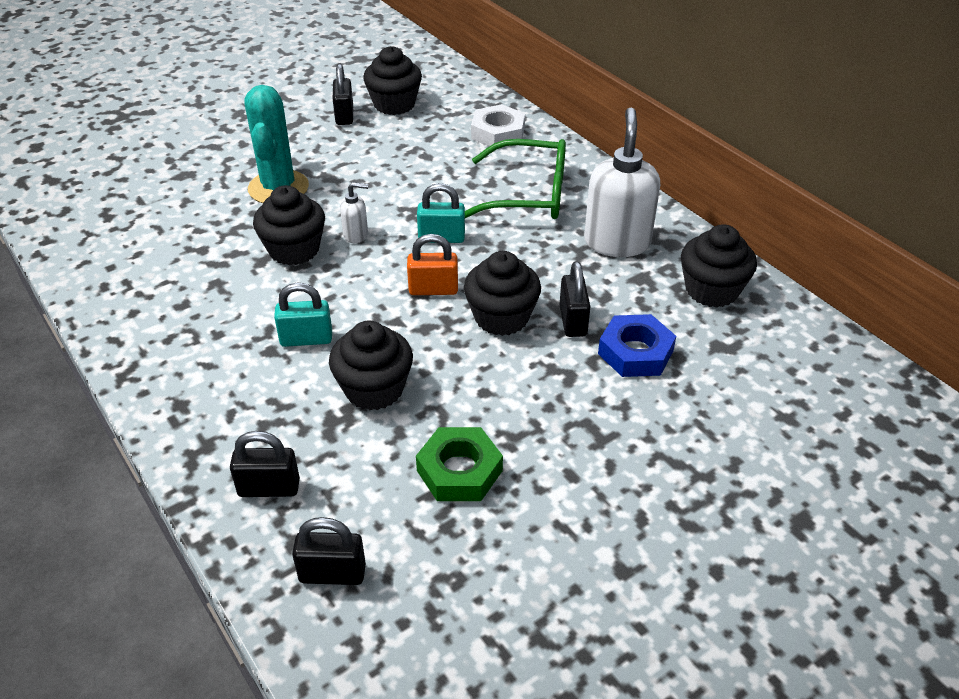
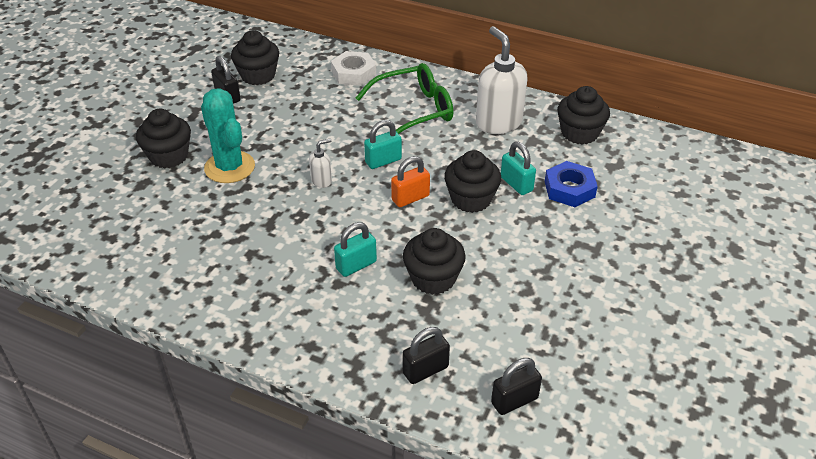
camera: 30 degrees left, 0 degrees up
(294, 250) = (286, 208): black cupcake -> black cupcake (169, 156)
(459, 470) = (532, 305): green nut -> none
(573, 321) = (516, 184): black padlock -> turquoise padlock

